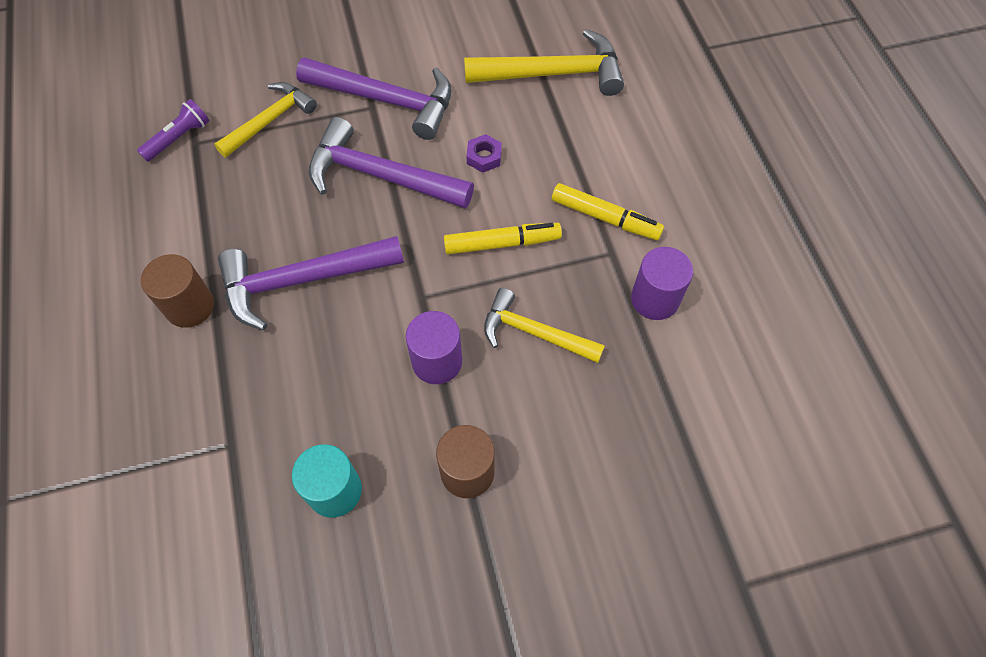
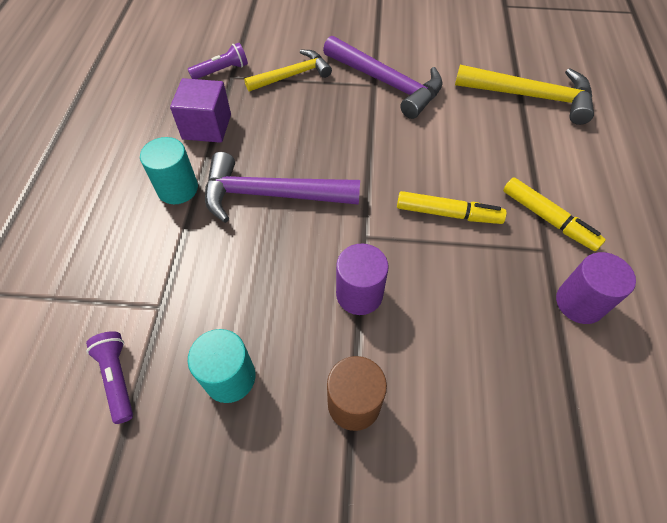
camera: 20 degrees right, 5 degrees down
(190, 306) = (177, 189): brown cylinder -> turquoise cylinder
(192, 218) = (207, 127): none -> purple cube
(216, 532) = (117, 378): none -> purple flashlight
(380, 176) = (362, 135): purple hammer -> none
(484, 157) = (453, 143): purple nut -> none
(534, 333) = (455, 297): yellow hammer -> none

